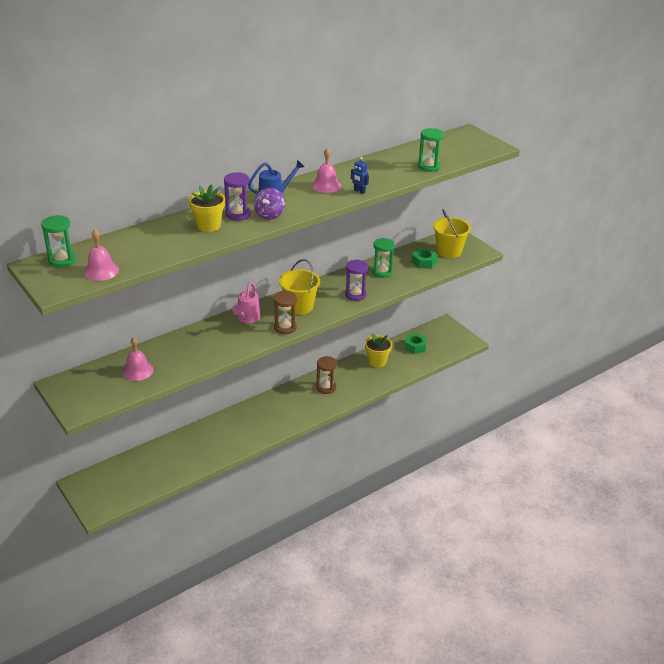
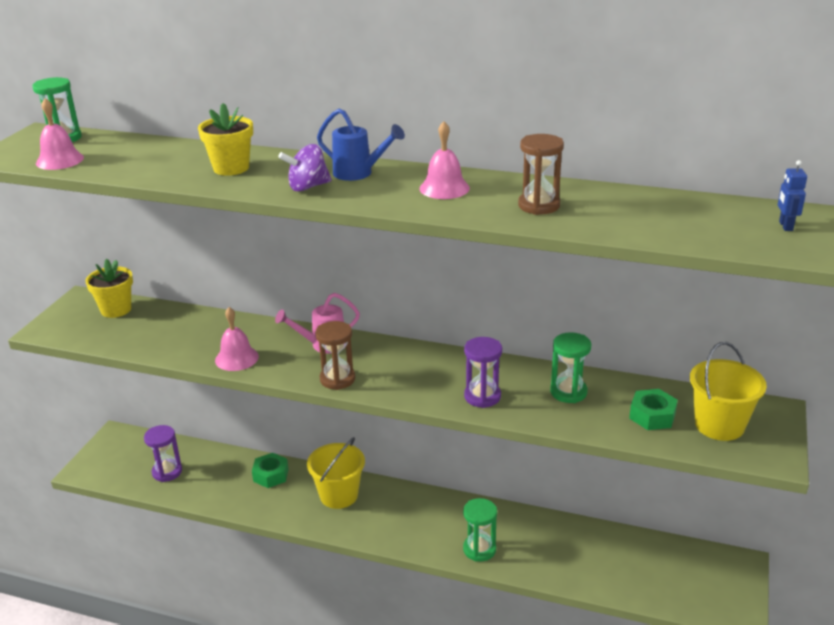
camera: 55 degrees right, 5 degrees down
(138, 371) = (146, 328): pink bell -> pink bell (236, 358)
(238, 214) = (282, 171): purple hourglass -> purple hourglass (167, 472)
(299, 306) = (396, 367): yellow bucket -> yellow bucket (339, 495)
(326, 387) = (454, 523): brown hourglass -> brown hourglass (539, 205)
(359, 191) = (465, 212): blue robot -> blue robot (785, 226)
(377, 361) = (564, 540): yellow flower pot -> yellow flower pot (116, 309)
(415, 346) = (646, 560): green nut -> green nut (271, 475)
(429, 167) = (635, 229): green hourglass -> green hourglass (479, 549)

